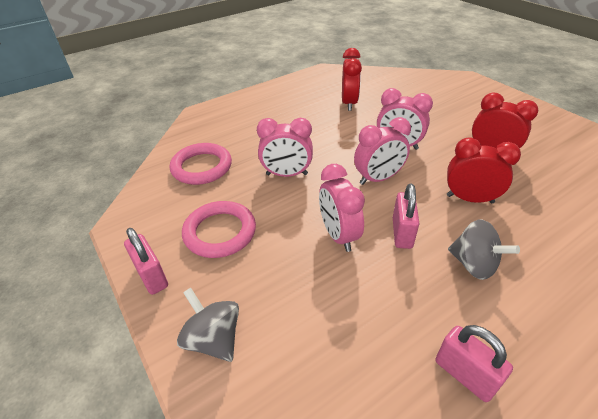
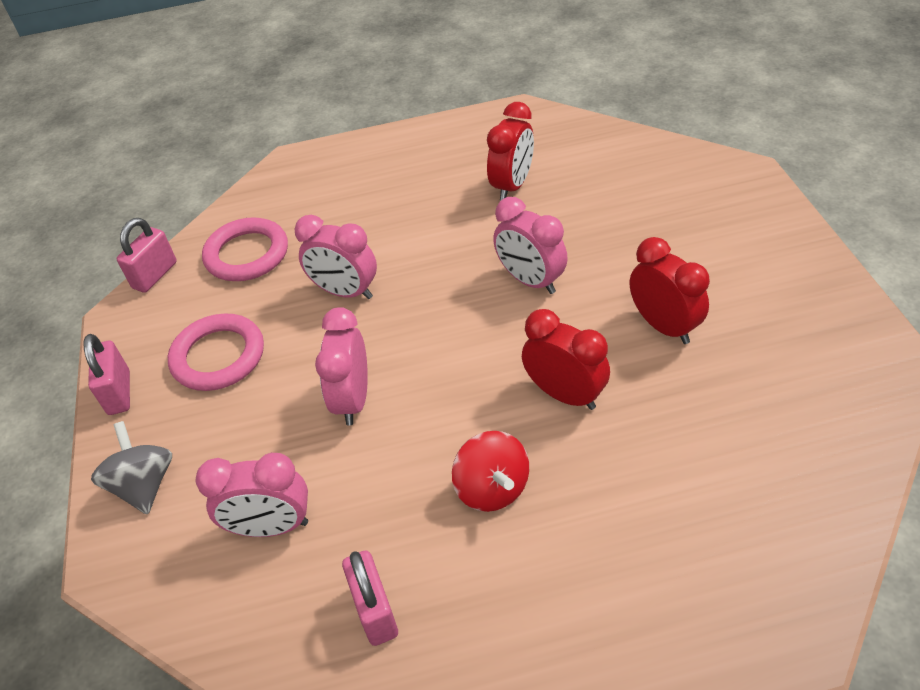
camera: 25 degrees right, 5 degrees up
(378, 179) = (461, 329): pink clock -> pink clock (271, 526)
(402, 233) = (434, 419): pink padlock -> pink padlock (155, 275)
(473, 264) = (492, 488): grey spinning top -> red spinning top

